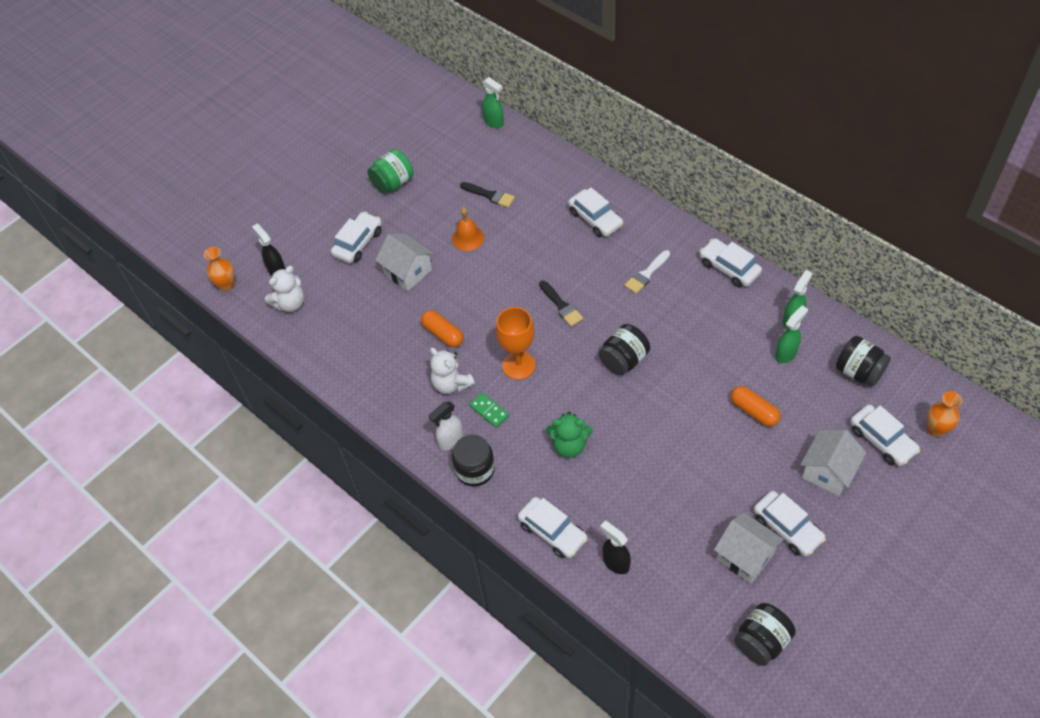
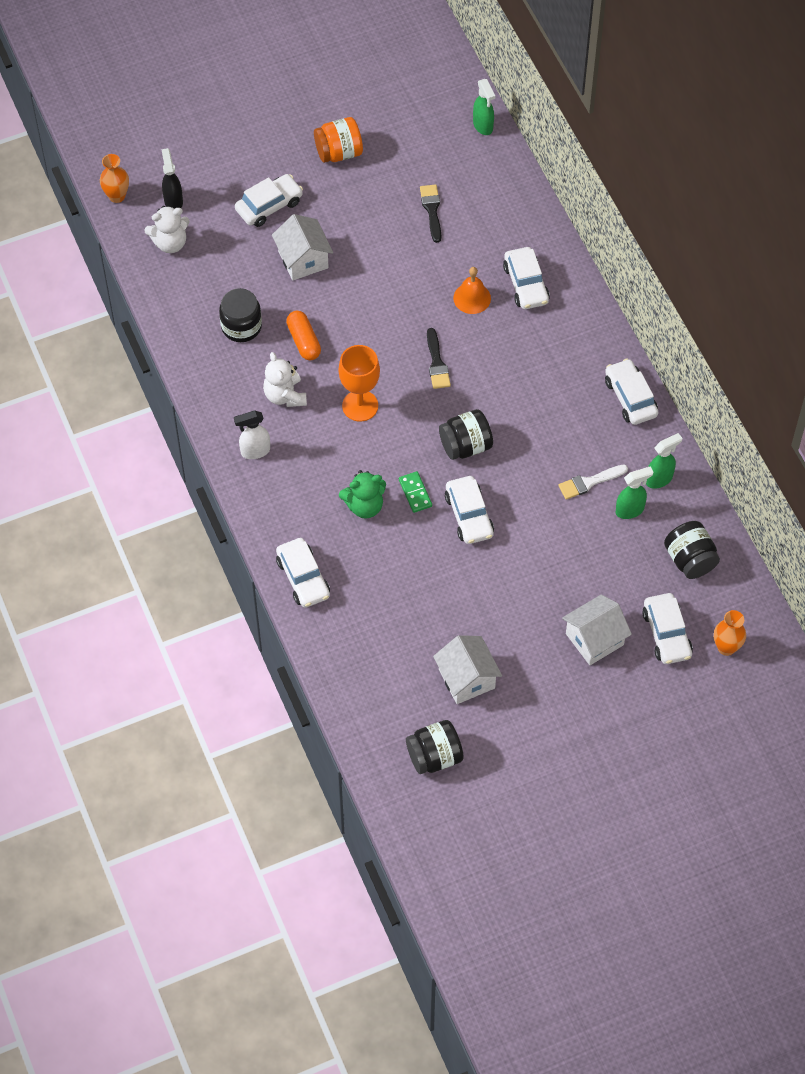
camera: 20 degrees right, 5 degrees up
(393, 183) = (339, 152): green jar -> orange jar
(468, 238) = (383, 248): orange bell -> orange bell (472, 298)
(475, 469) = (263, 489): black jar -> black jar (241, 326)
(489, 411) = (306, 438): green domino -> green domino (415, 493)
(490, 195) = (432, 210): black brush -> black brush turned 150 degrees counterclockwise
(569, 445) = (364, 506): green teddy bear -> green teddy bear turned 45 degrees counterclockwise
(615, 562) = (344, 631): black spray bottle -> none
(646, 274) = (542, 367): white brush -> white brush (589, 482)
(754, 411) = (561, 551): orange capsule -> none
(787, 528) = (522, 672): white car -> white car (469, 515)

